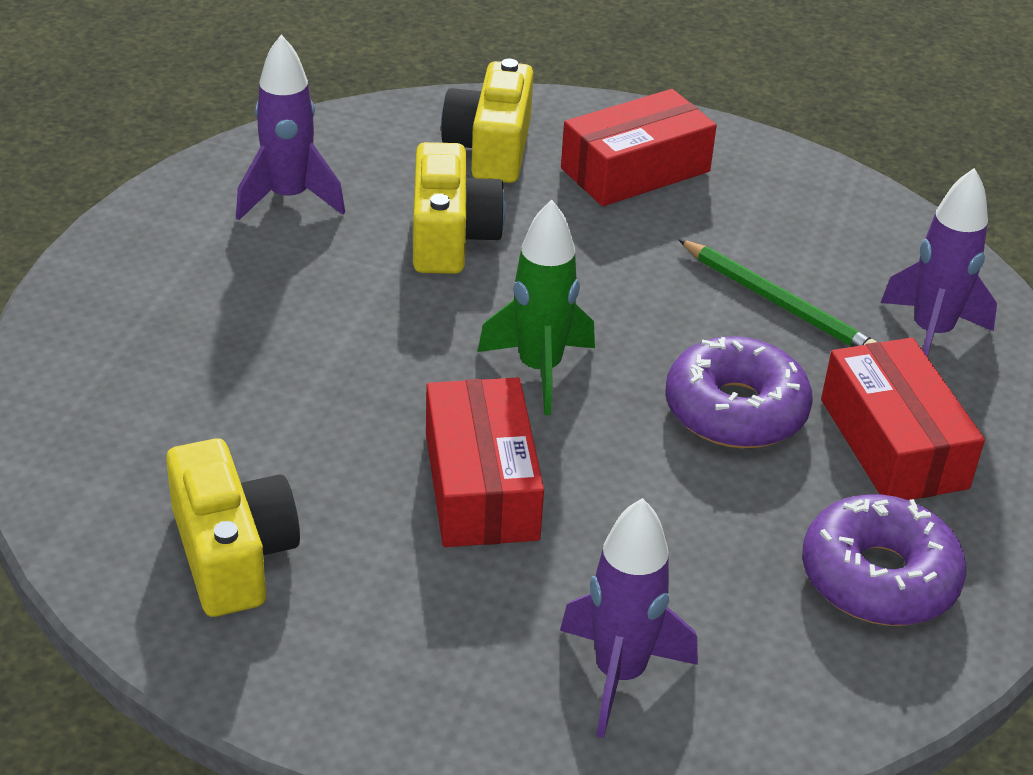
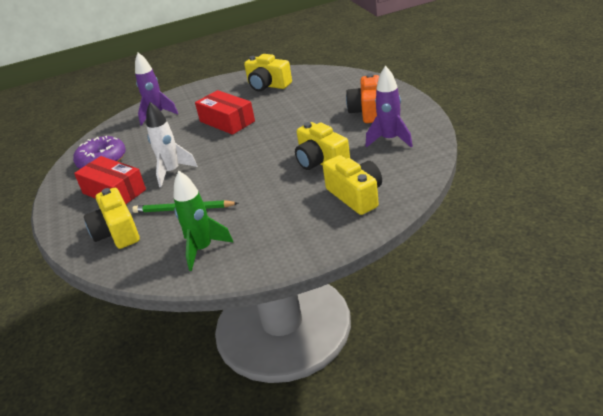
camera: 150 degrees right, 5 degrees down
(206, 283) = (368, 111): none -> orange camera
(539, 369) = (243, 148): green rocket -> green rocket (203, 249)
(635, 170) = (289, 224): red box -> none
(735, 410) = (172, 172): purple donut -> white rocket
(931, 334) = (117, 232): purple rocket -> yellow camera

